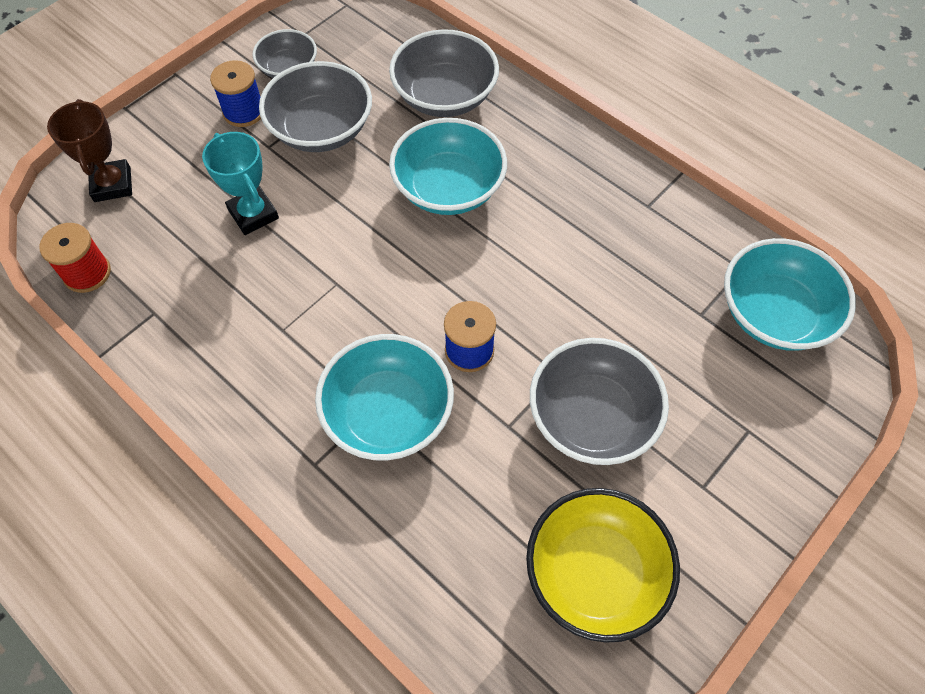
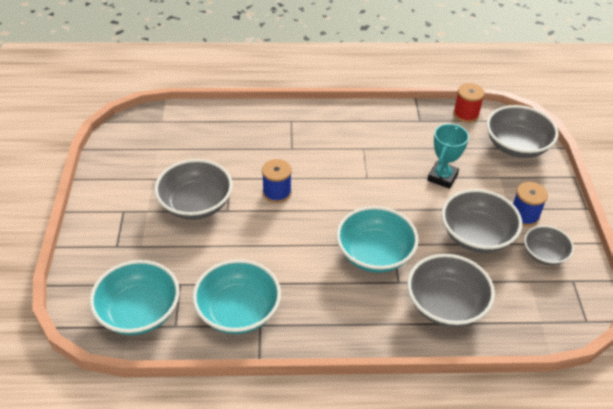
camera: 135 degrees right, 15 degrees down
(112, 184) = (516, 146): brown trophy -> grey bowl
(253, 214) = (442, 177): turquoise trophy -> turquoise trophy turned 75 degrees counterclockwise
(388, 413) = (283, 151): turquoise bowl -> turquoise bowl (238, 311)
(595, 573) = (148, 157): yellow bowl -> none

